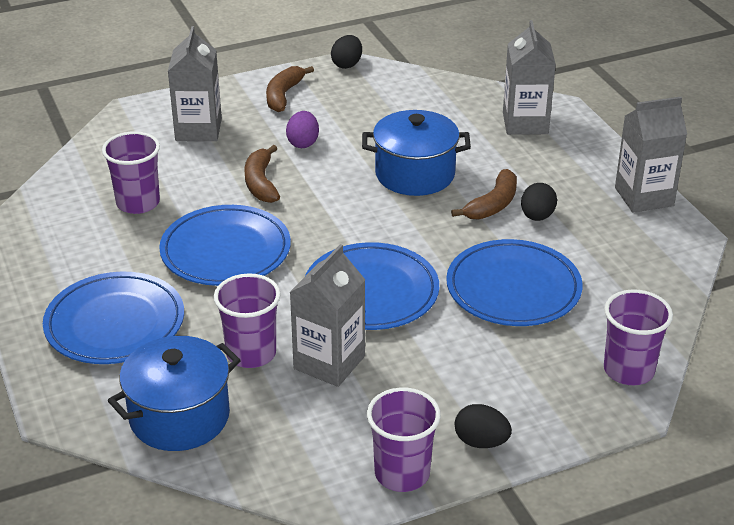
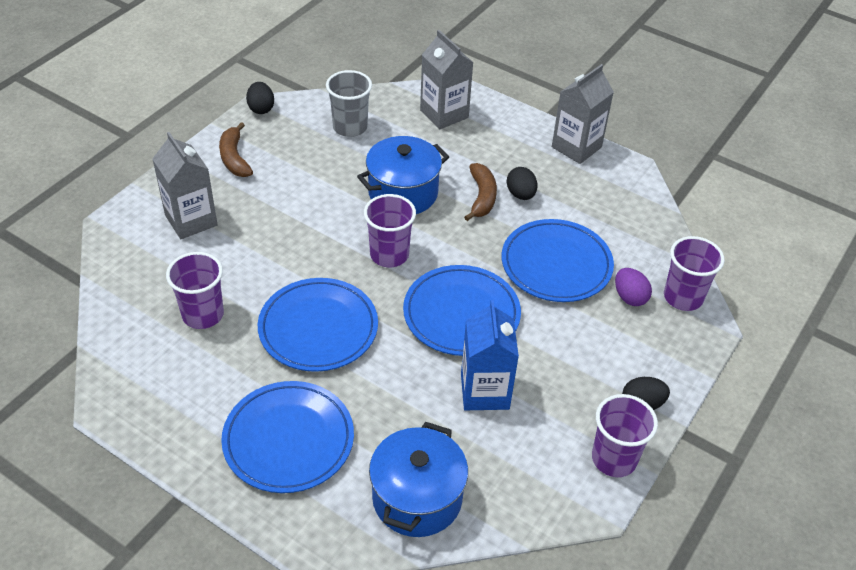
camera: 35 degrees left, 10 degrees up
(251, 353) = (421, 413): purple cup -> purple cup (389, 255)
(261, 183) = (290, 251): brown banana -> none
(303, 143) = (291, 198): purple egg -> purple egg (629, 297)
(329, 362) = (485, 391): grey carton -> blue carton
(417, 105) = (350, 127): none -> grey cup

